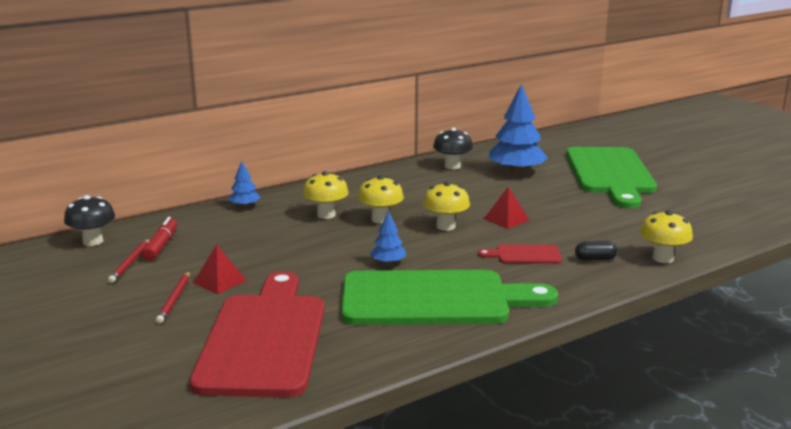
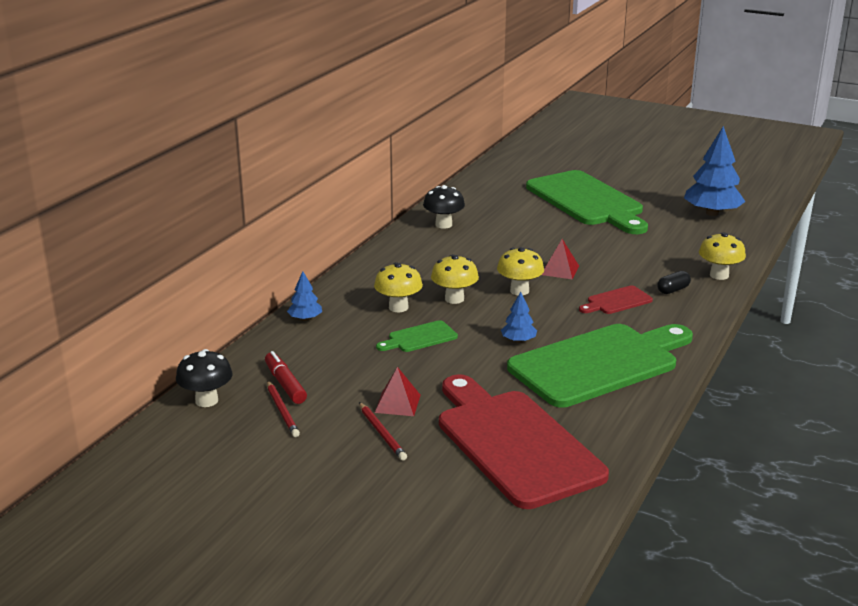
camera: 30 degrees left, 5 degrees up
(309, 240) = (419, 338): none -> green cutting board
(516, 172) = (507, 217): blue tree -> blue tree (712, 213)

